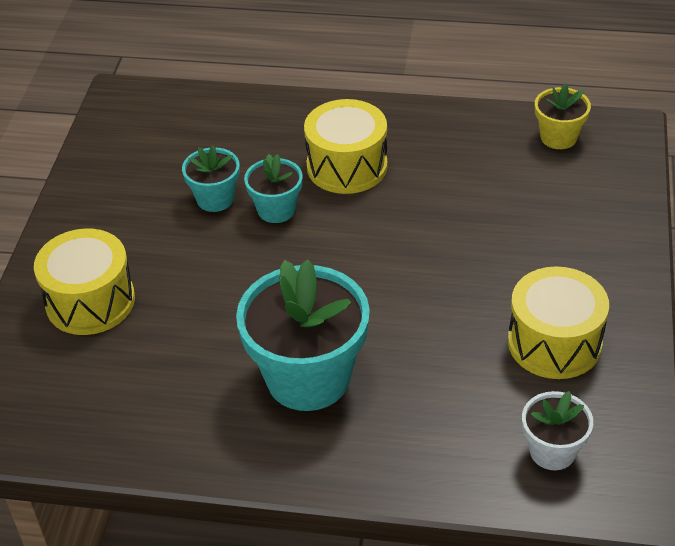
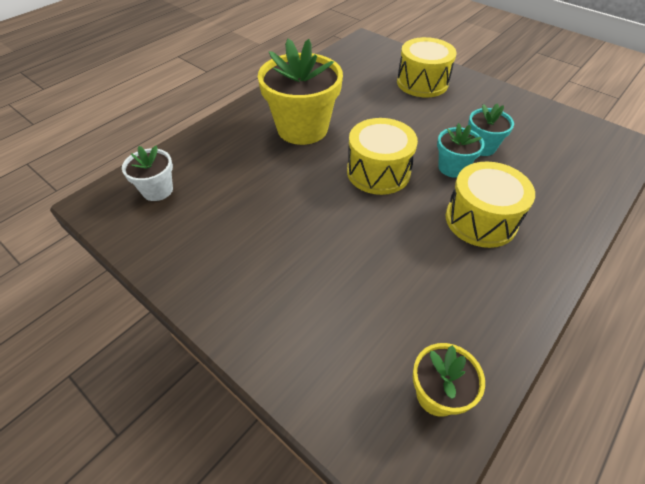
camera: 120 degrees right, 5 degrees up
(308, 377) = (302, 128): turquoise flower pot -> yellow flower pot
(554, 342) = (221, 236): yellow drum -> yellow drum (378, 172)

